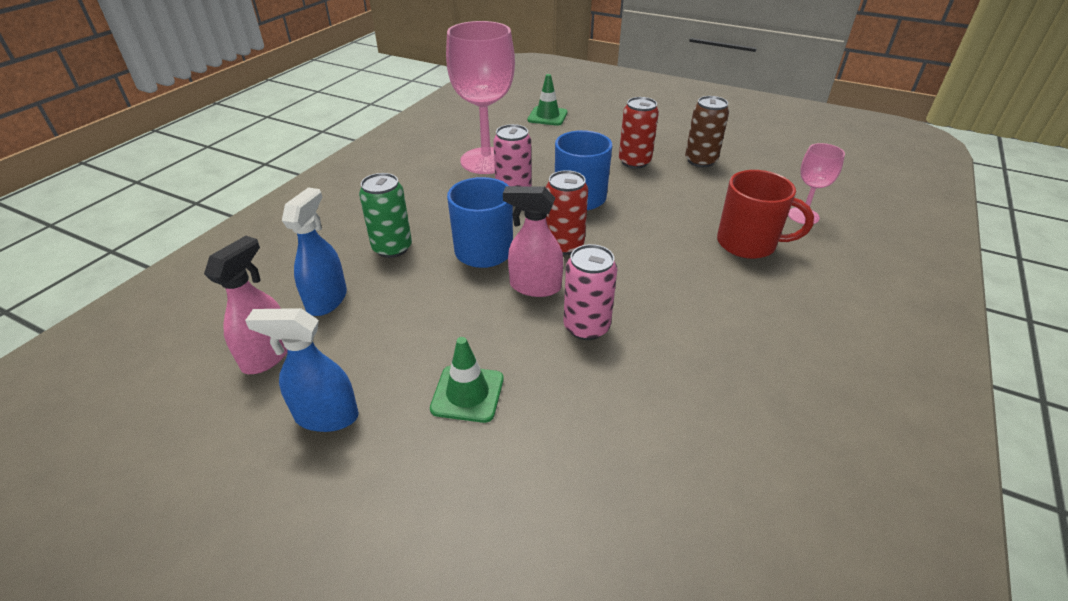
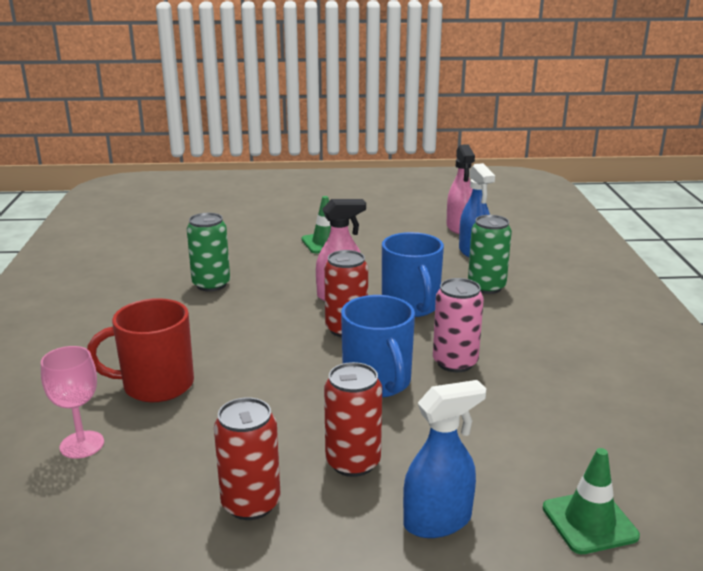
camera: 150 degrees right, 15 degrees down
(326, 416) = (389, 221): blue spray bottle -> blue spray bottle (438, 521)
(486, 161) = (544, 393): pink goblet -> none
(586, 327) = (279, 285): pink can -> none
(665, 358) = (211, 284): none -> green can
(700, 161) = (251, 503): brown can -> red can

